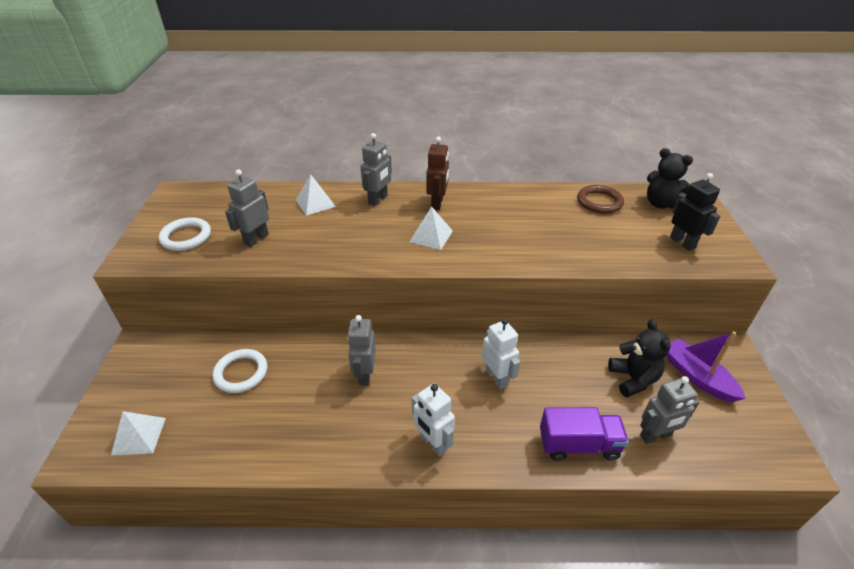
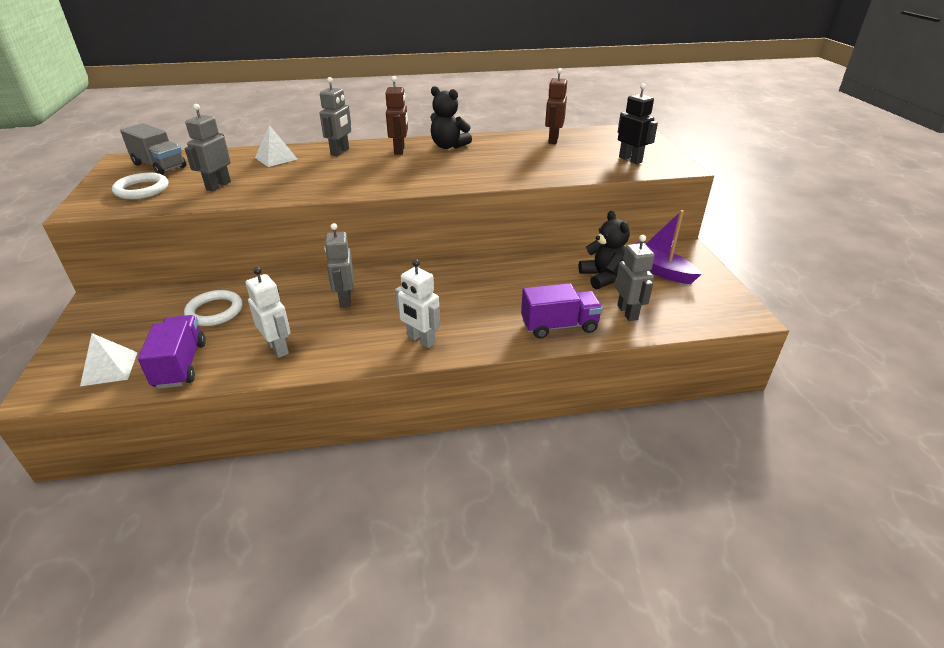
camera: 10 degrees left, 5 degrees down
(202, 441) = (181, 365): none -> purple truck
(206, 203) = (159, 166): none -> grey truck
(431, 236) = (397, 171): white pyramid -> none
(497, 378) = (476, 289): white robot -> white robot (278, 348)
(599, 202) = (553, 140): brown ring -> brown robot
(655, 436) = (627, 312): grey robot -> grey robot turned 75 degrees counterclockwise
(660, 204) = (608, 137): black teddy bear -> black teddy bear (448, 146)

